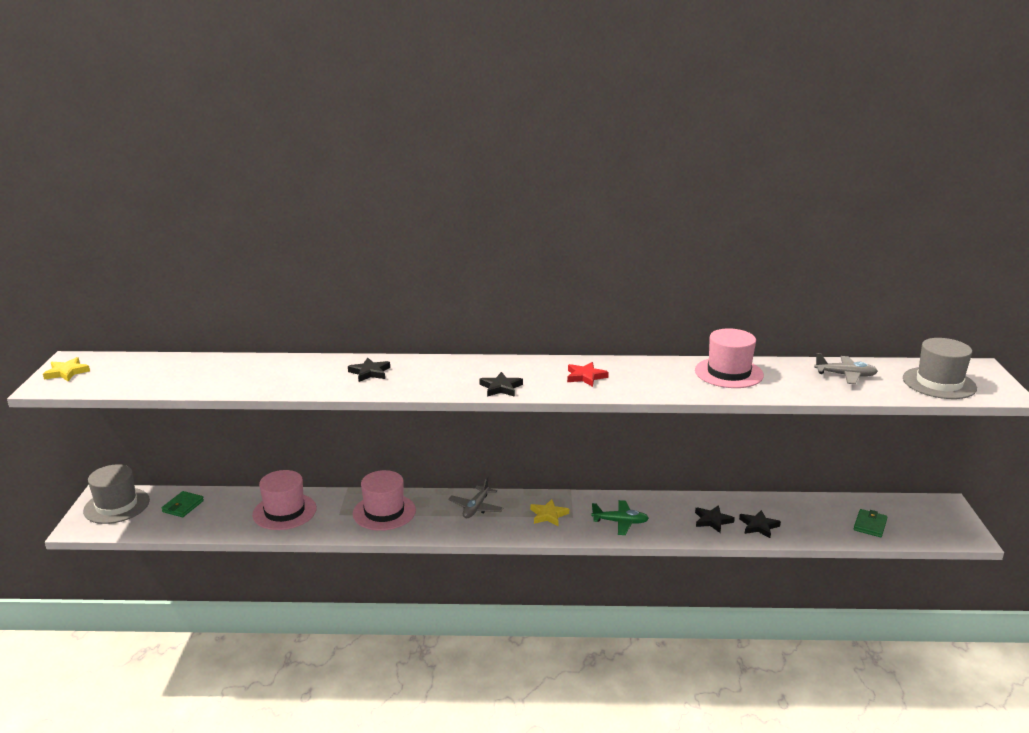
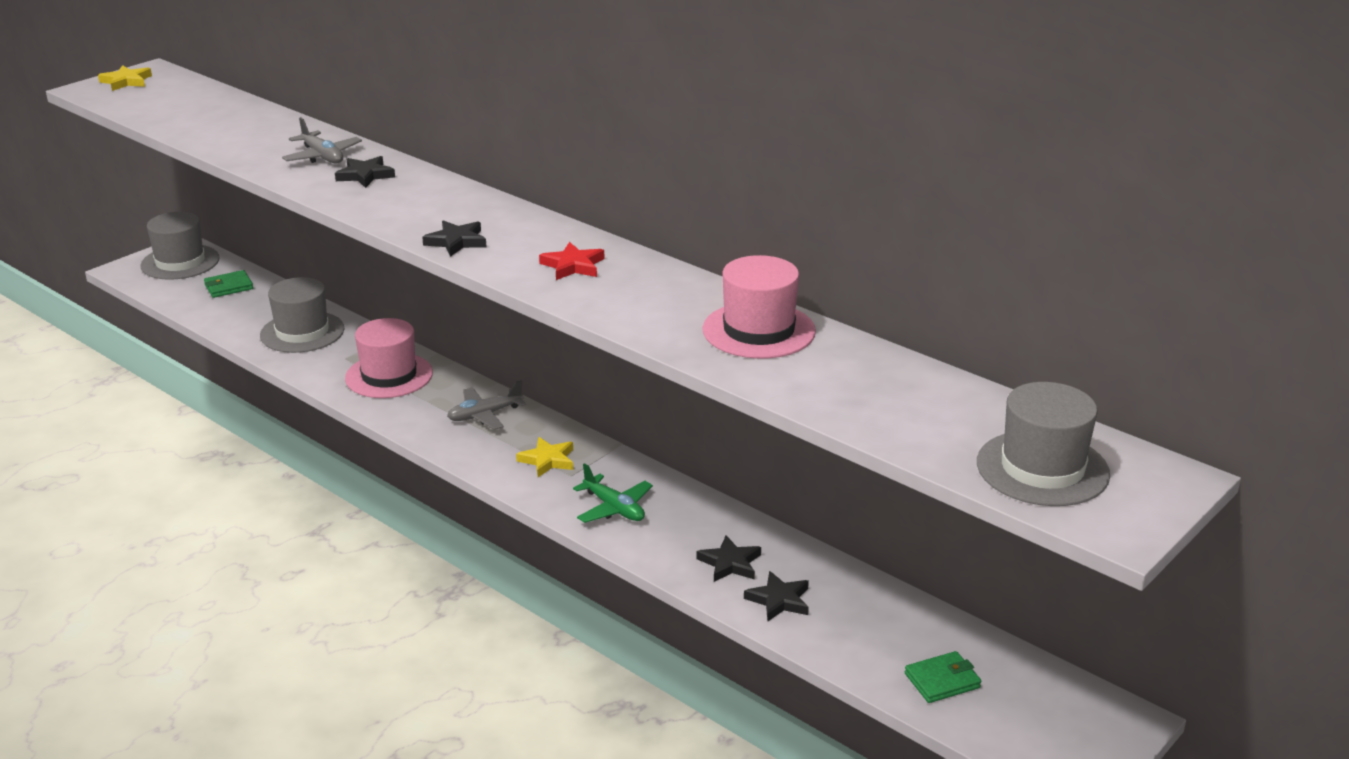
camera: 40 degrees right, 5 degrees up
(284, 511) = (302, 332): pink hat -> grey hat
(845, 375) = (917, 399): grey plane -> grey plane (322, 156)

